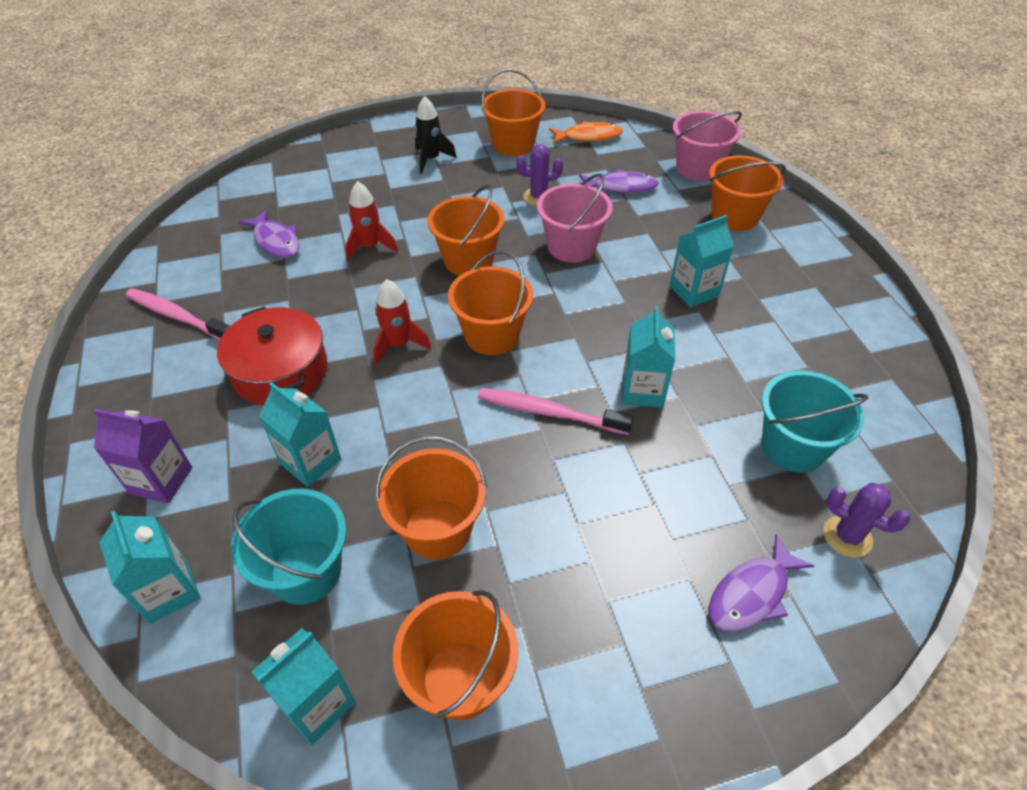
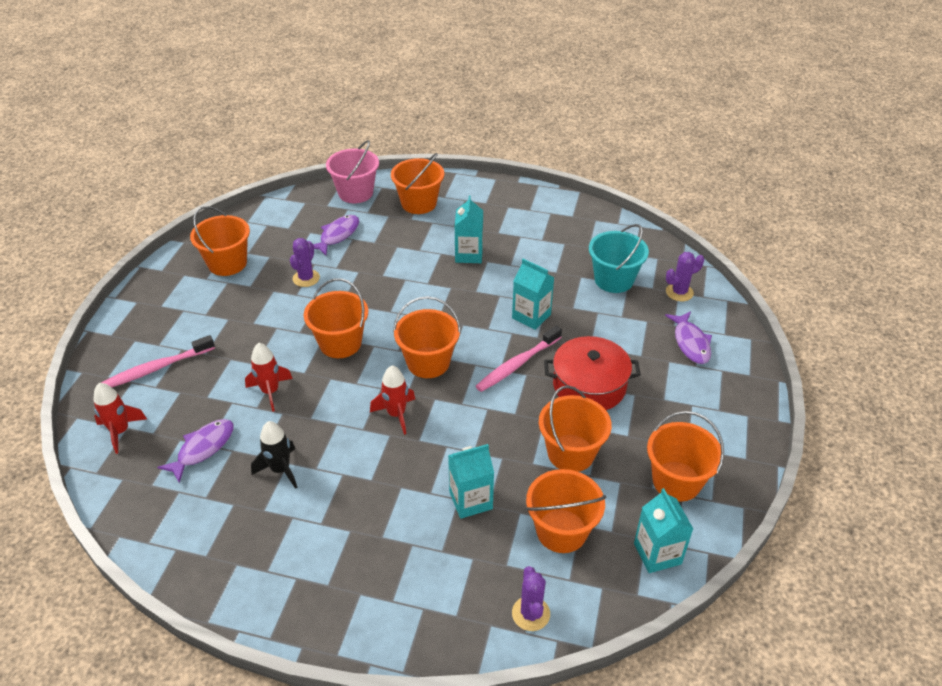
camera: 60 degrees left, 5 degrees down
(161, 480) = (425, 596): purple carton -> none
(169, 591) = (531, 613): turquoise carton -> purple cactus
(177, 316) = (241, 543): pink toothbrush -> pink toothbrush (157, 368)
(269, 189) = (120, 431): none -> red rocket
(276, 241) = (203, 448): purple fish -> purple fish turned 45 degrees counterclockwise
(280, 371) = (367, 491): red pot -> red pot (589, 385)
(306, 571) = (561, 531): turquoise bucket -> orange bucket
(431, 159) = (194, 315): black rocket -> black rocket (280, 470)
(571, 247) = (376, 287): pink bucket -> none
(588, 137) = (263, 222): orange fish -> none

